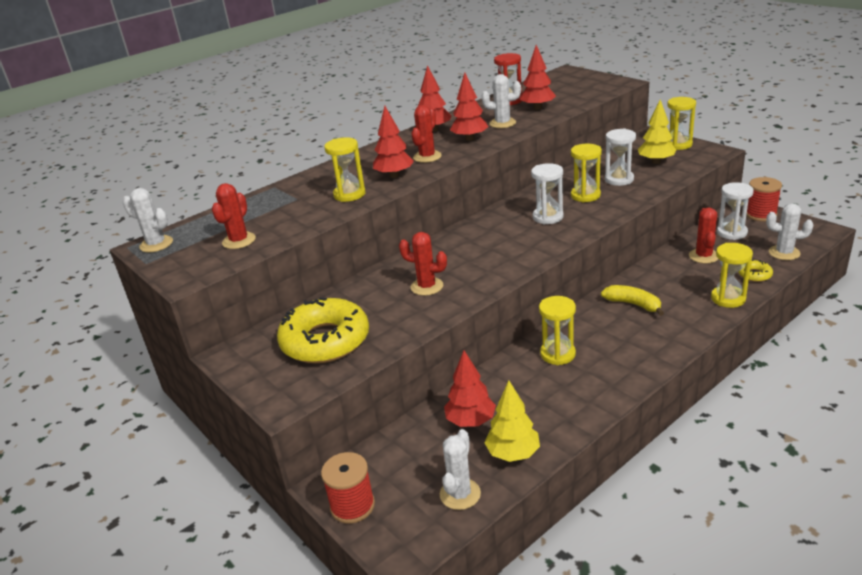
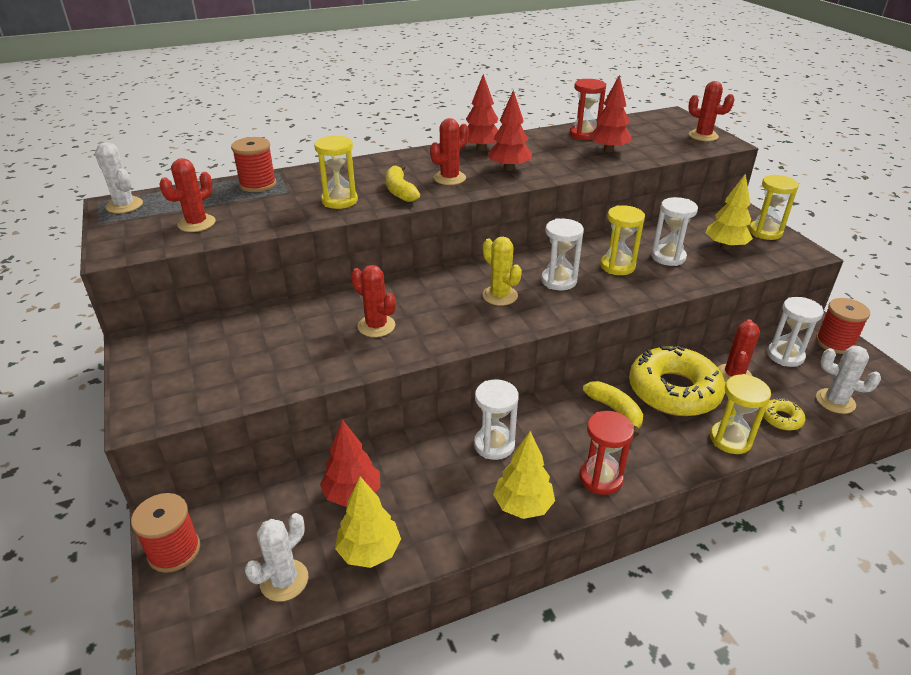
camera: 15 degrees right, 5 degrees up
(264, 200) = (258, 184): none -> red spool
(325, 341) = (235, 357): yellow donut -> yellow donut (674, 391)
(394, 175) = (400, 191): red tree -> yellow banana
(502, 123) = (557, 159): white cactus -> none
(509, 239) = (500, 296): none -> yellow cactus
(557, 354) = (494, 445): yellow hourglass -> white hourglass
(602, 81) = (703, 136): none -> red cactus
(608, 387) = (523, 506): none -> yellow tree
(652, 351) = (600, 478): none -> red hourglass

